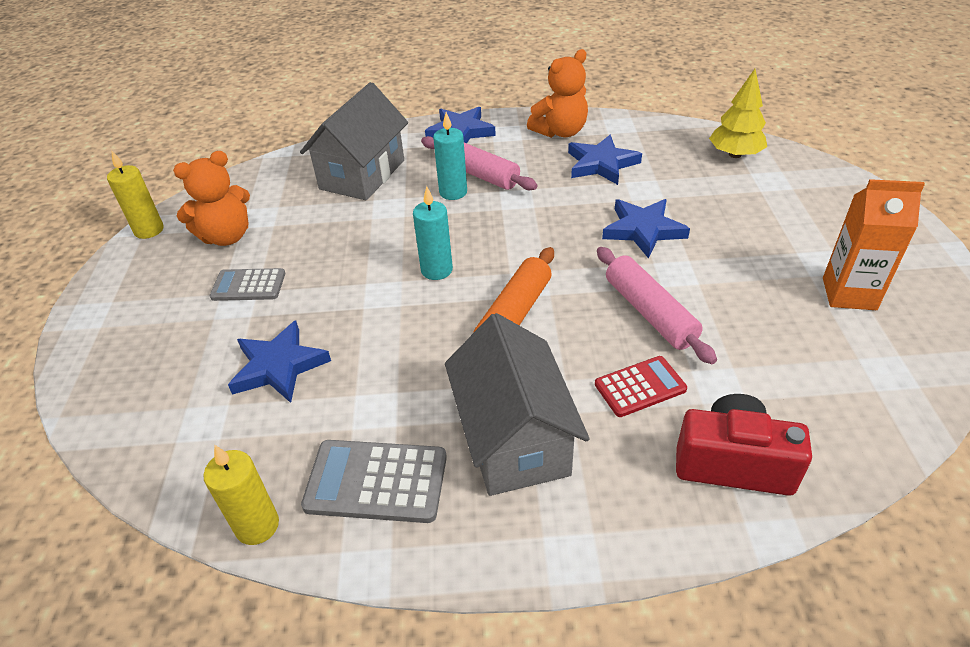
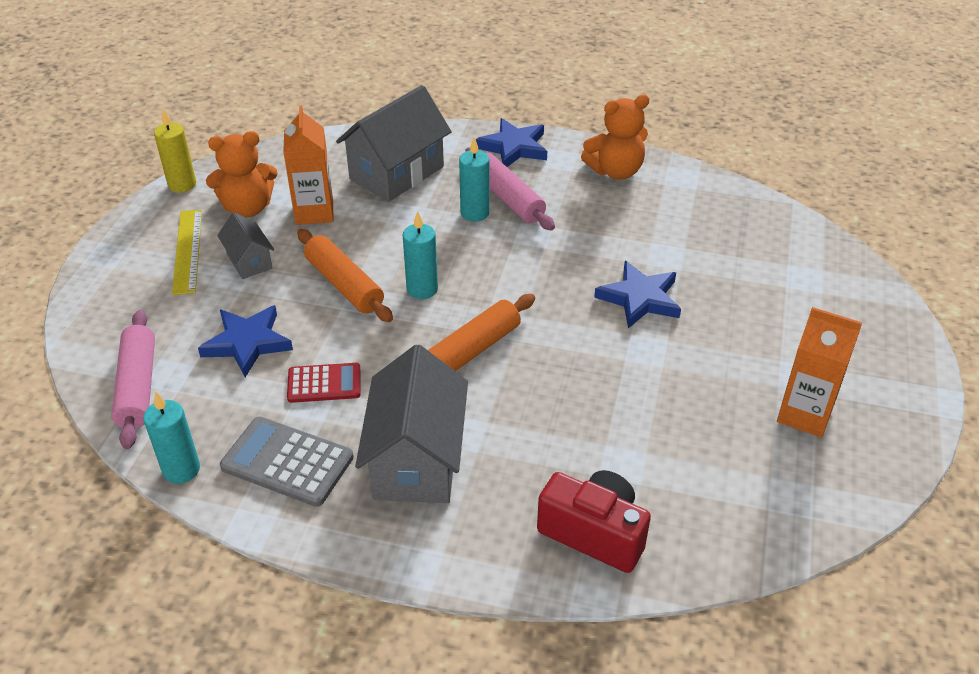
camera: 15 degrees right, 0 degrees up
(177, 291) = (187, 251): none -> yellow ruler
(248, 285) = (249, 261): grey calculator -> grey house
(257, 526) = (181, 469): yellow candle -> turquoise candle
(297, 225) = (314, 212): none -> orange carton
(356, 284) = (344, 285): none -> orange rolling pin
(601, 164) = (637, 217): blue star -> none
(640, 387) = (550, 446): red calculator -> red calculator (324, 383)
(649, 313) = (598, 381): pink rolling pin -> pink rolling pin (137, 386)
(735, 154) = (784, 240): yellow tree -> none

